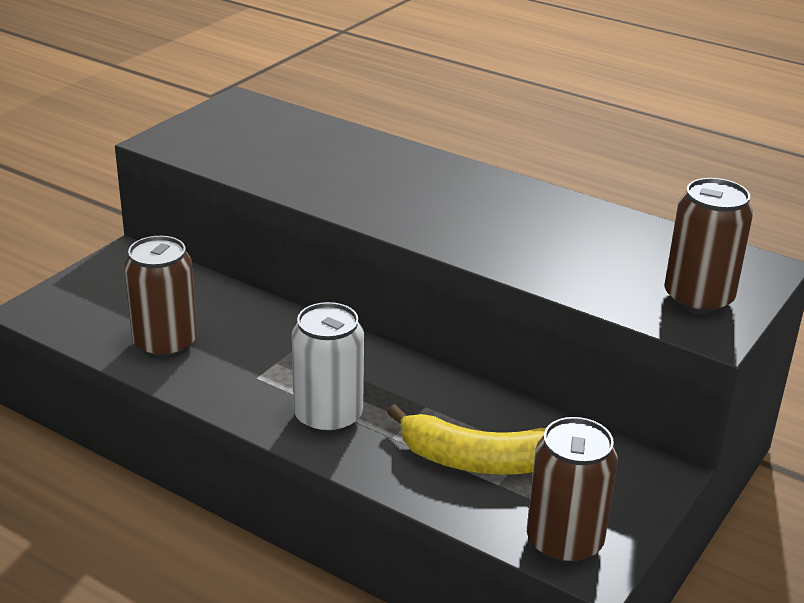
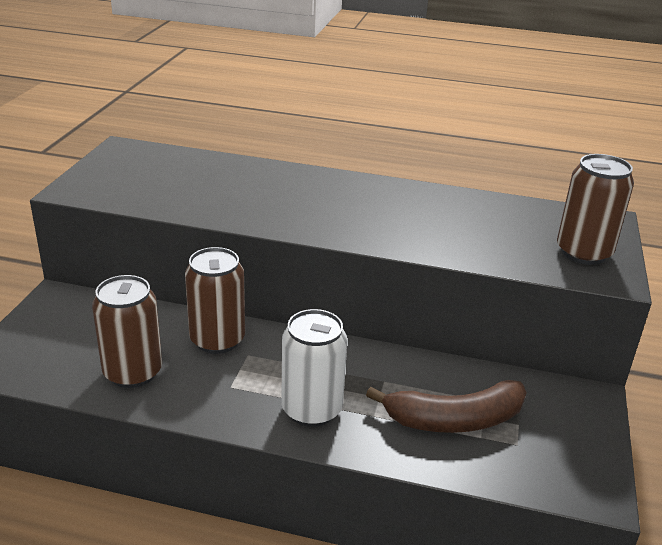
camera: 20 degrees left, 0 degrees up
(479, 461) = (454, 420): yellow banana -> brown banana
(564, 542) = (562, 476): brown can -> brown can (217, 340)

